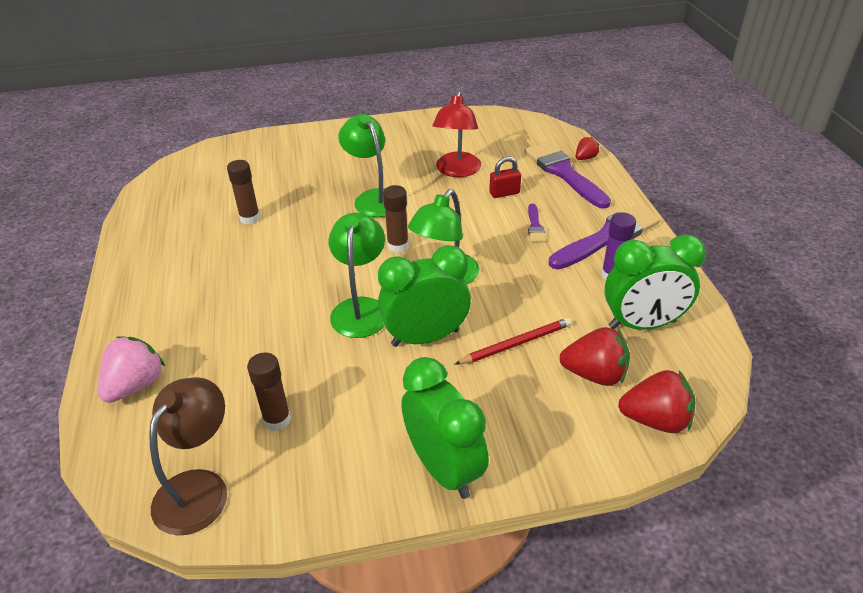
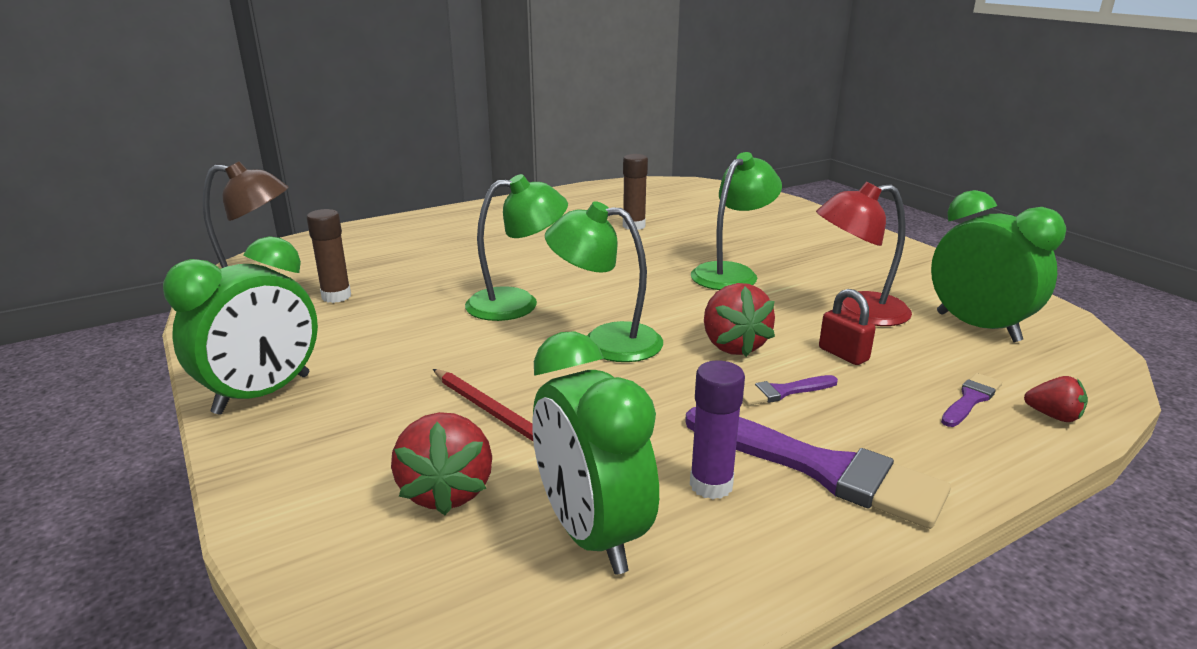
camera: 70 degrees right, 15 degrees down
(136, 385) = (374, 237): pink strawberry -> none
(398, 246) = (647, 303): brown glue stick -> none
(425, 337) = (482, 348): green clock -> green clock (977, 327)
(563, 173) = (970, 399): purple brush -> purple brush, size x0.48
(655, 420) = (351, 569): red strawberry -> red strawberry (733, 345)

